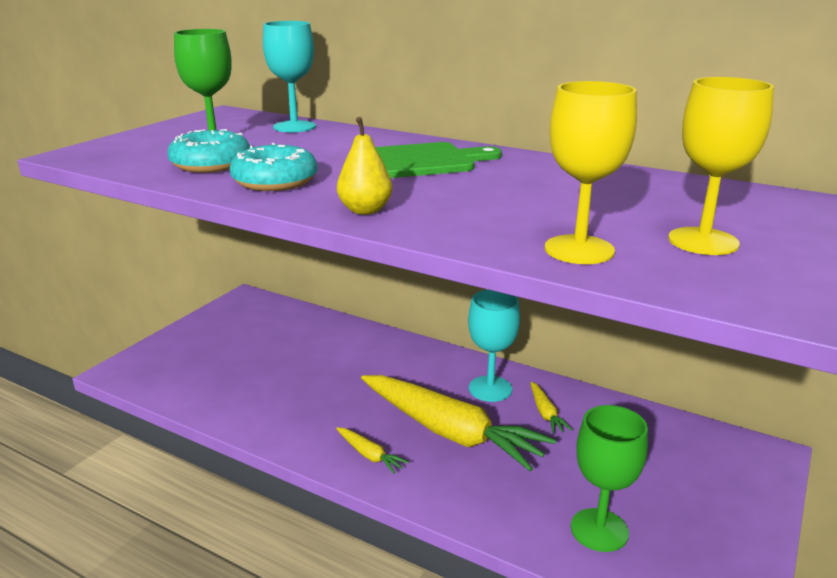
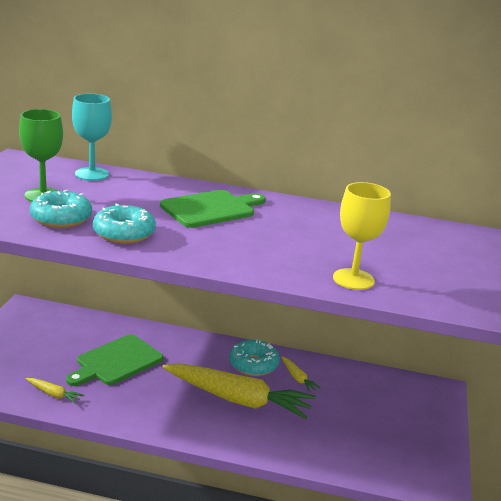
camera: 20 degrees left, 0 degrees up
(316, 367) = (117, 362): none -> green cutting board
(365, 210) = (206, 256): yellow pear -> none
(369, 455) = (189, 423): yellow carrot -> yellow carrot (54, 394)
(490, 389) = (253, 364): turquoise goblet -> turquoise donut
(599, 530) = (356, 450): green goblet -> none
(703, 241) = (417, 268): yellow goblet -> none

